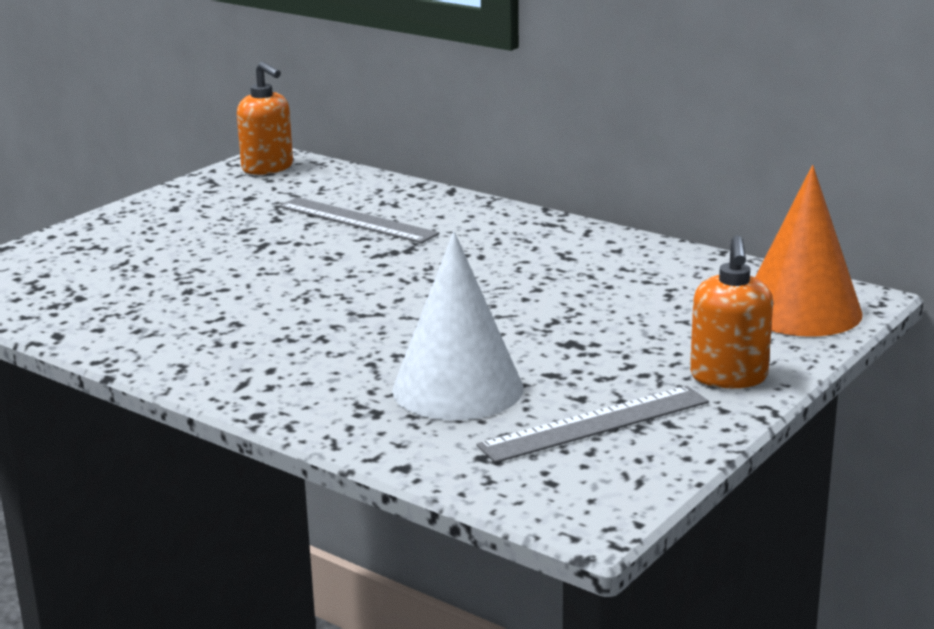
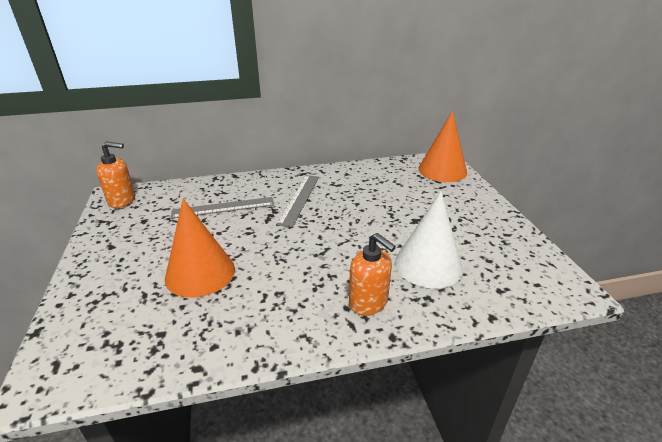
camera: 50 degrees left, 10 degrees up
(203, 269) = (200, 273): none -> orange cone
(595, 424) = (493, 249): grey ruler -> grey ruler (299, 199)
(728, 377) = (480, 206): orange soap dispenser -> orange soap dispenser (368, 302)

